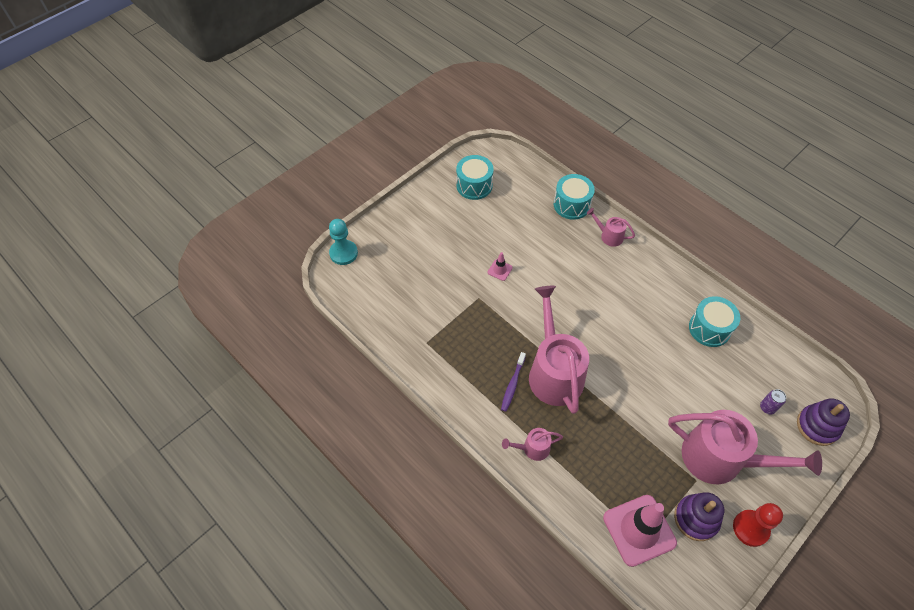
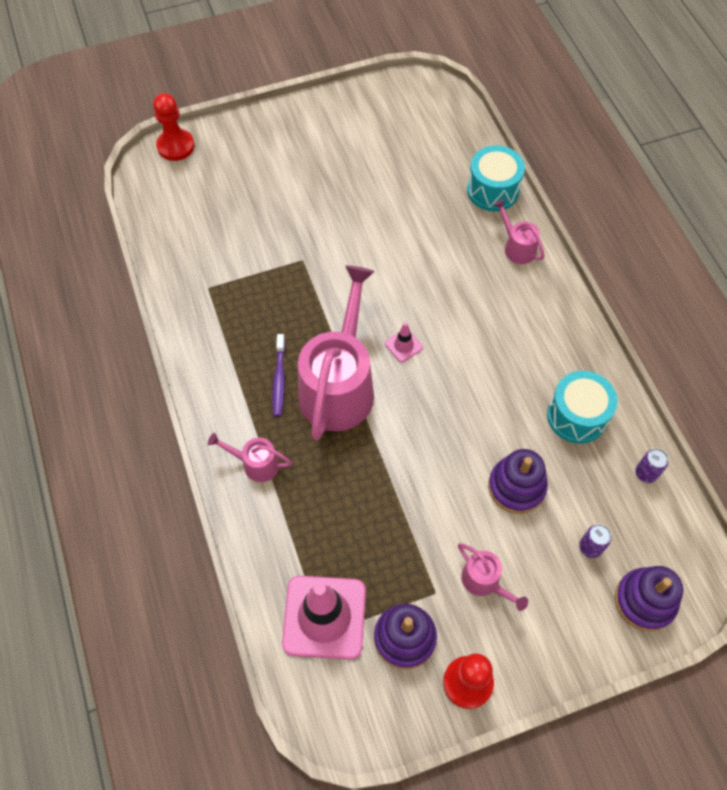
camera: 25 degrees right, 5 degrees up
(343, 253) = (176, 146): turquoise pawn -> red pawn
(474, 185) = (382, 121): turquoise drum -> none
(500, 270) = (349, 236): pink traffic cone -> pink traffic cone (403, 345)
(512, 384) = (279, 379): purple toothbrush -> purple toothbrush turned 45 degrees counterclockwise
(702, 389) = (516, 487): none -> purple stacking toy
(720, 459) = (484, 581): pink watering can -> pink watering can, size x0.45
(770, 347) = (646, 473): none -> purple can

